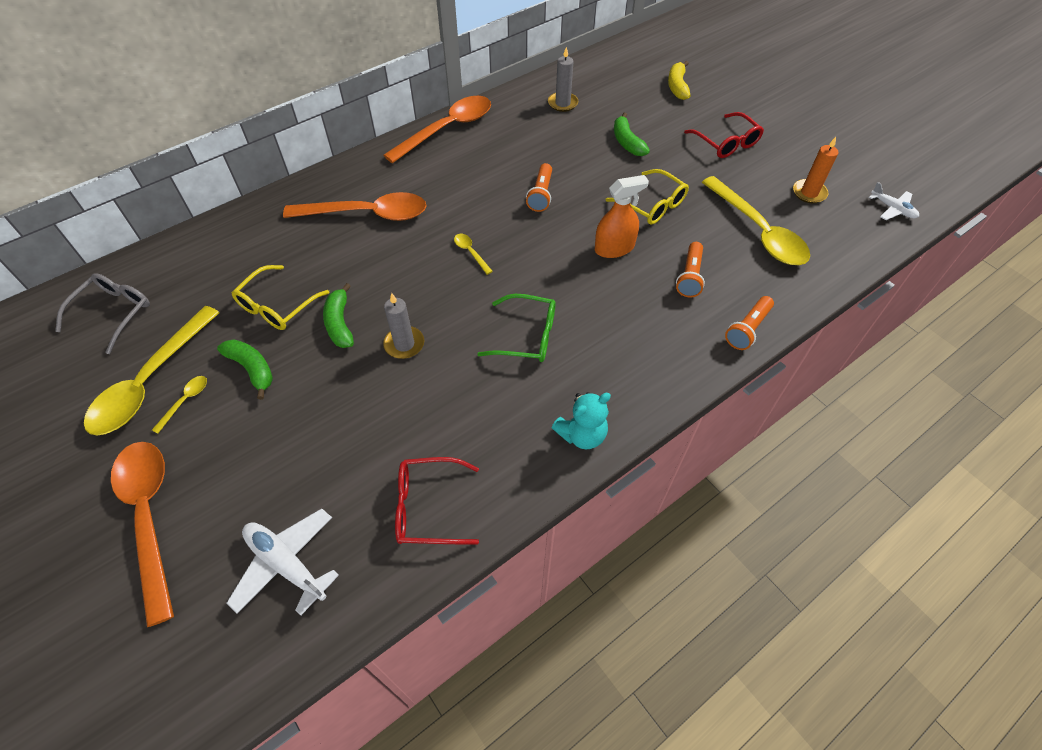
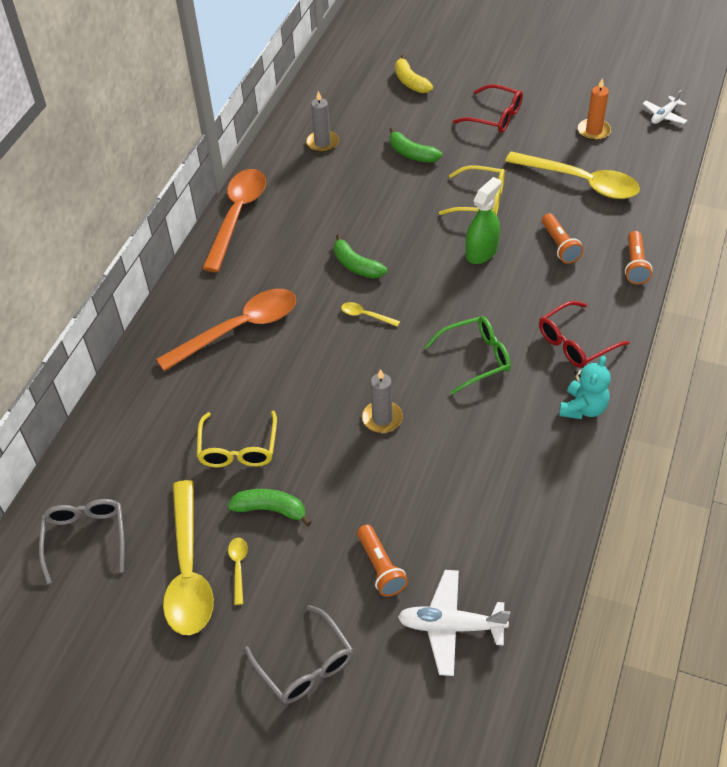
camera: 30 degrees left, 5 degrees down
(150, 517) = (305, 665): orange spoon -> grey glasses
(340, 323) = (310, 432): green banana -> green banana (356, 265)
(428, 507) = (518, 524): red glasses -> red glasses (575, 343)
(541, 195) = (380, 236): orange flashlight -> orange flashlight (381, 567)
(614, 248) = (481, 252): orange spray bottle -> green spray bottle
(892, 209) = (664, 115): white plane -> white plane turned 120 degrees clockwise

